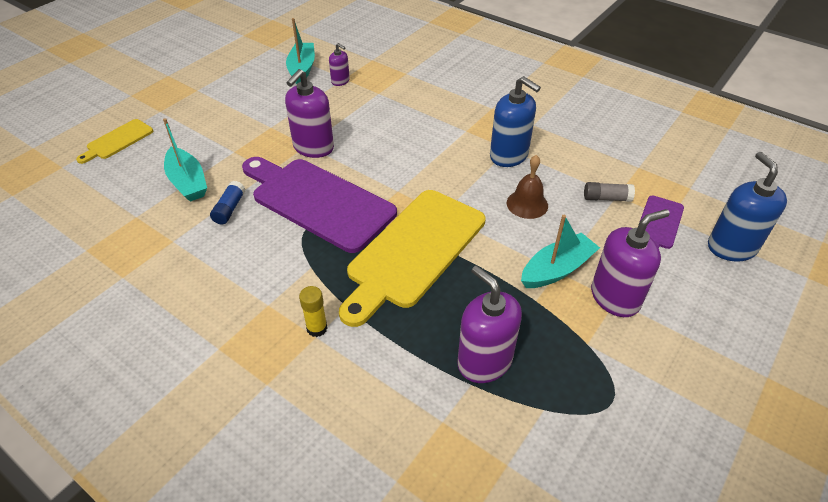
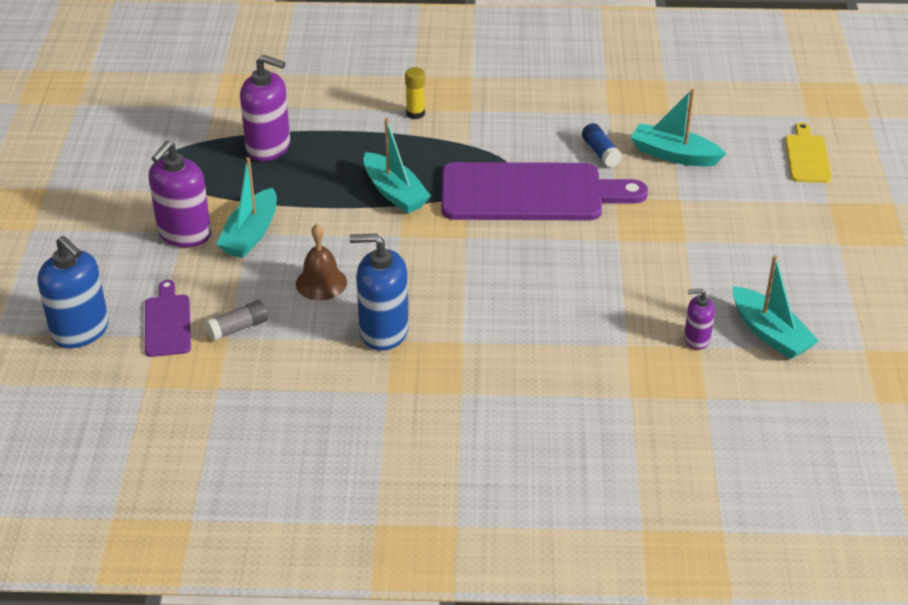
camera: 145 degrees right, 5 degrees down
(313, 147) = (607, 240): purple soap dispenser -> none
(413, 251) = (394, 192): yellow cutting board -> turquoise boat

